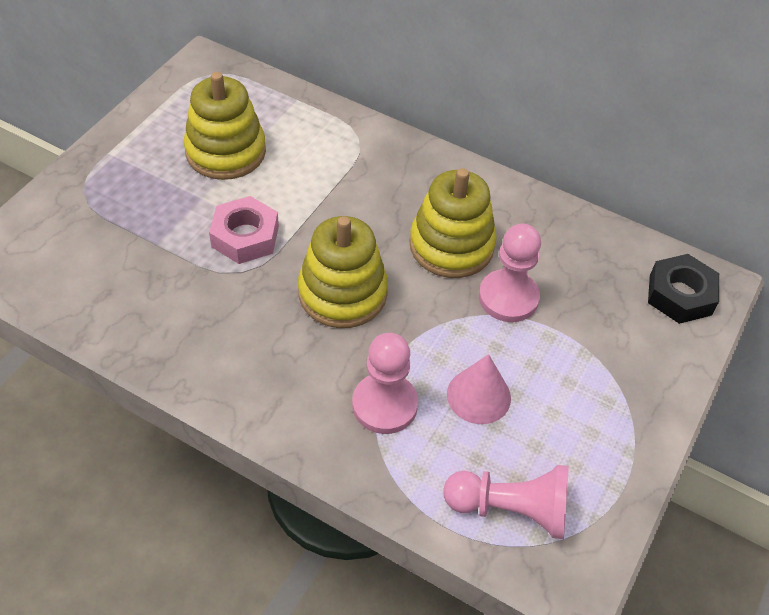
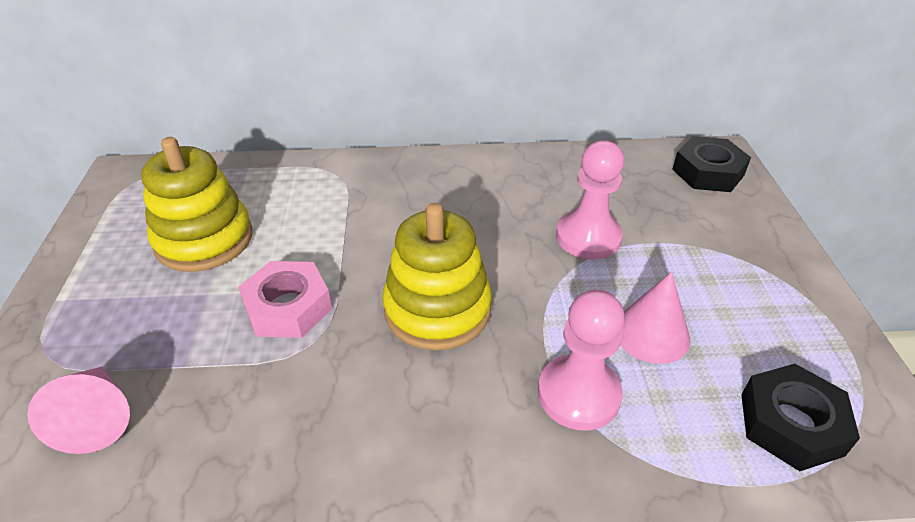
camera: 30 degrees left, 10 degrees down
(90, 252) = (97, 418): none -> pink cone
(451, 245) = (499, 220): yellow stacking toy -> none
(511, 509) = (791, 424): pink pawn -> black nut

